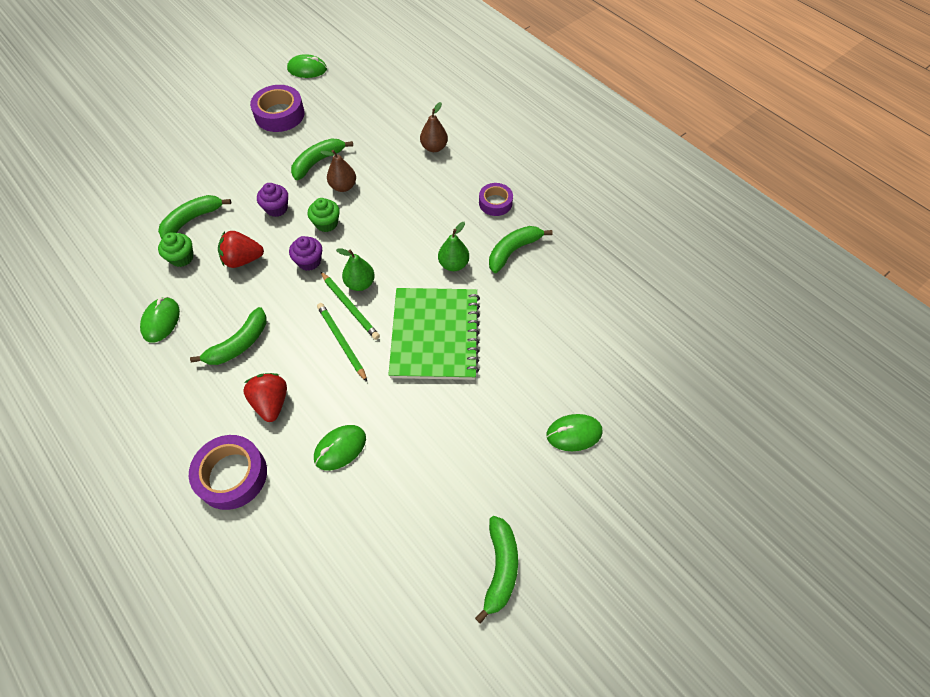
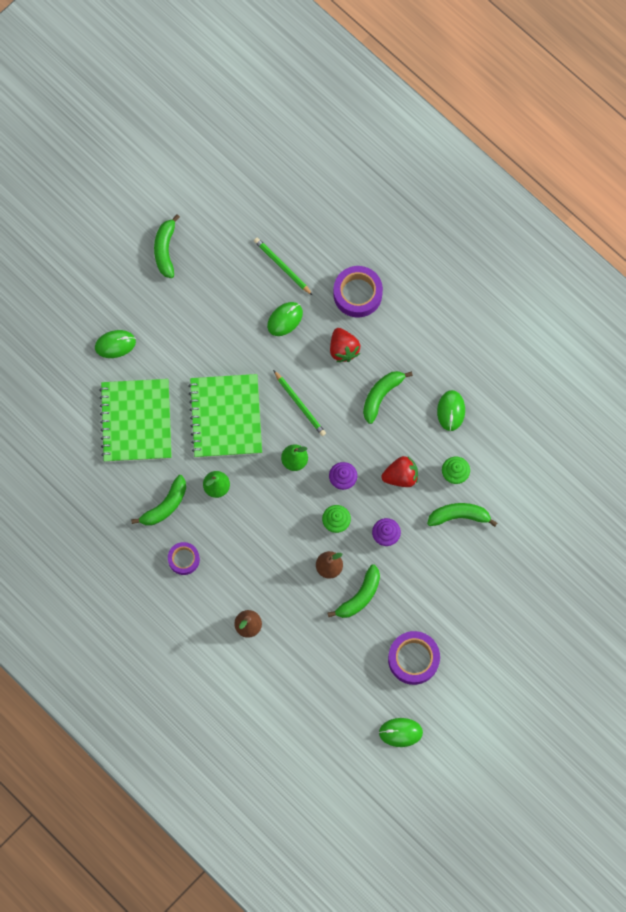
camera: 175 degrees right, 15 degrees up
(192, 219) = (459, 516): green banana -> green banana turned 135 degrees counterclockwise
(350, 307) = (299, 437): green pencil -> green pencil (282, 267)
(545, 338) = (136, 421): none -> green notebook

